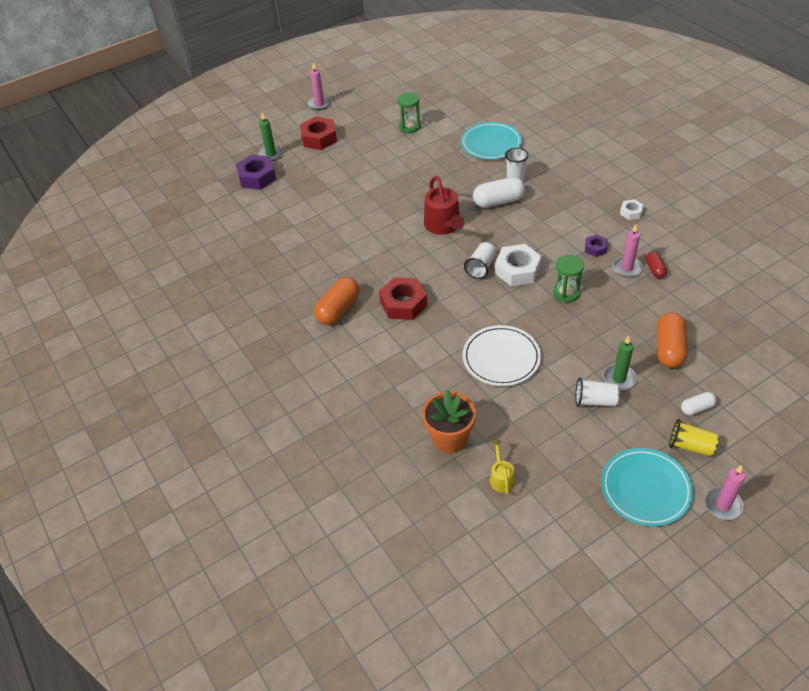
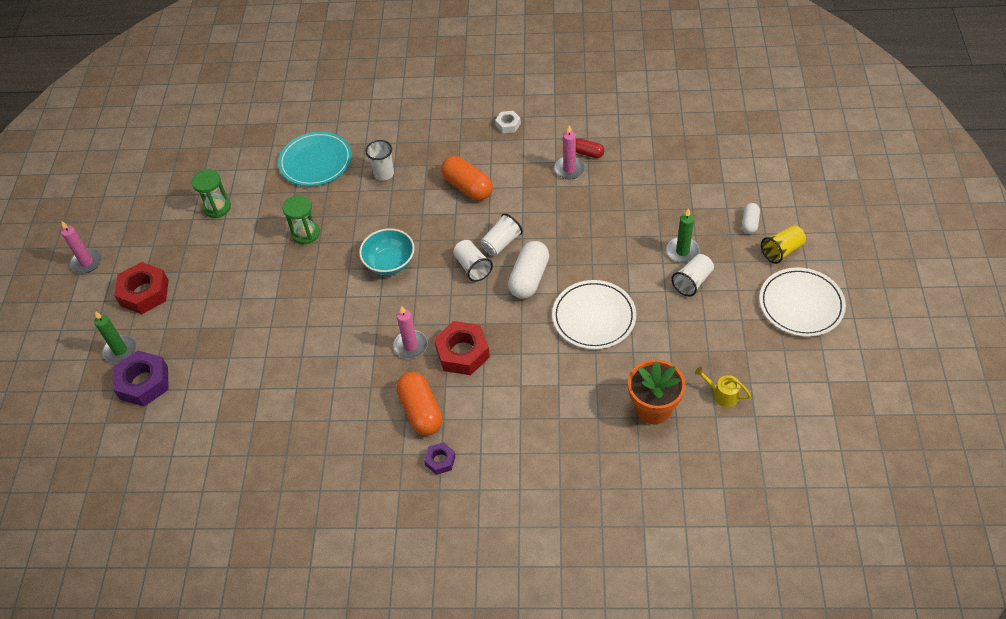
camera: 55 degrees left, 5 degrees up
(443, 225) = (389, 263): red watering can -> turquoise bowl
(498, 201) = (400, 203): white capsule -> white capsule (529, 278)
(517, 270) = (501, 243): white nut -> white cup
(566, 293) = (559, 226): green hourglass -> green hourglass (305, 233)
(595, 248) = (527, 174): purple nut -> purple nut (440, 460)
(645, 489) = (801, 304): turquoise plate -> white plate
(669, 348) = (678, 200): orange capsule -> orange capsule (467, 187)
(723, 505) = (847, 267): pink candle -> pink candle (410, 346)

